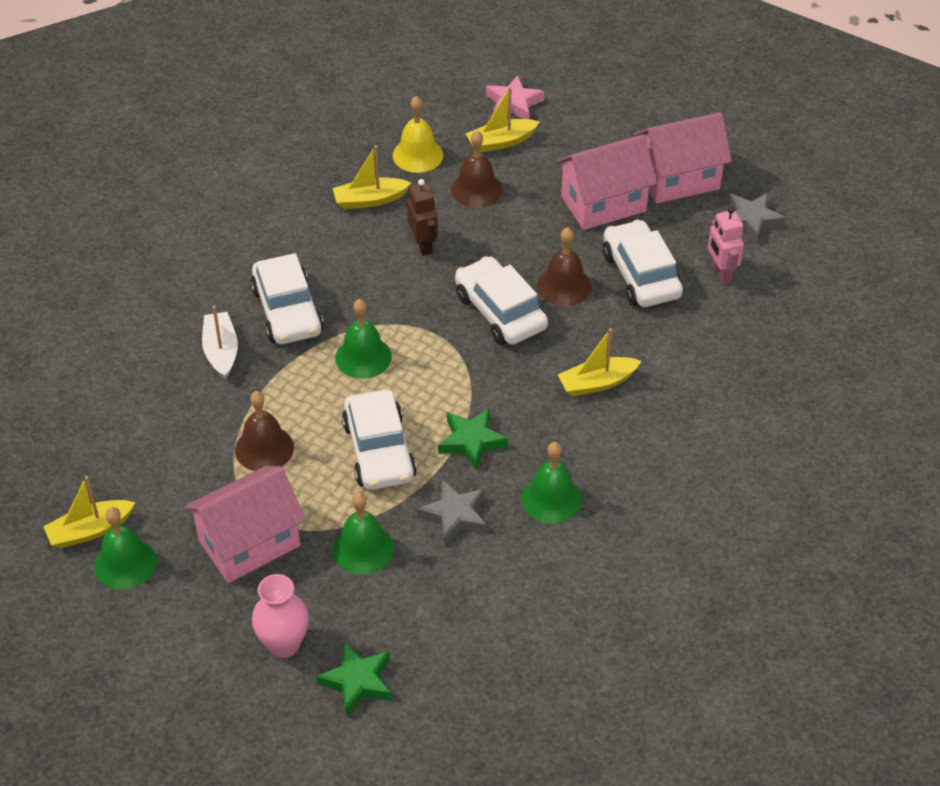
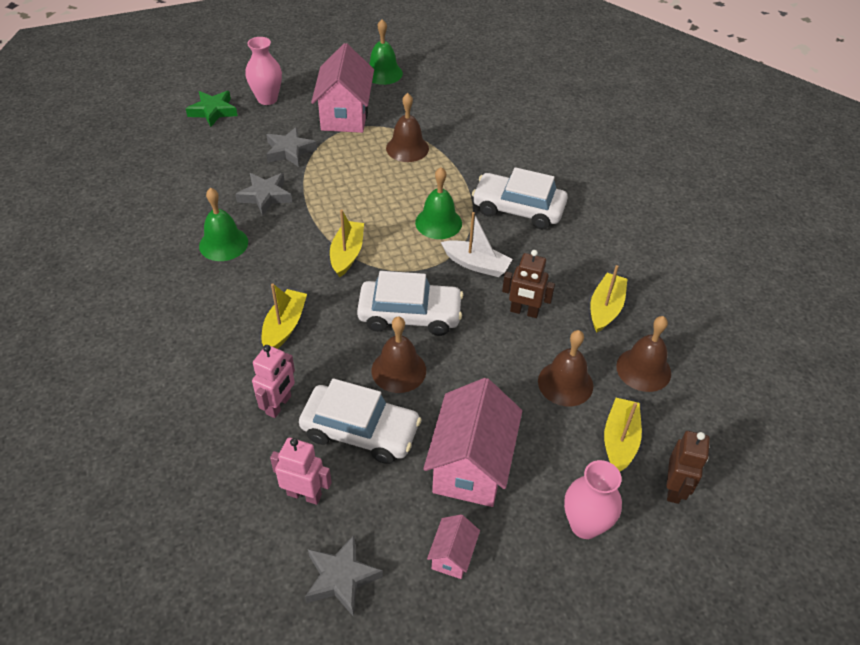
camera: 125 degrees right, 0 degrees up
(90, 530) = (418, 71): yellow boat -> yellow boat (347, 254)
(221, 351) = (508, 165): white boat -> white boat (476, 264)
(363, 548) = (289, 151): green bell -> grey star
(379, 451) = (351, 191): white car -> none
(418, 155) = (643, 369): yellow bell -> brown bell
(471, 441) = (311, 233): green star -> none
(514, 103) = (674, 488): pink star -> brown robot
(588, 132) = (585, 525): none -> pink vase
(671, 334) = (279, 405): none -> pink robot
(678, 179) = (452, 555): pink house -> pink house, size x0.48

